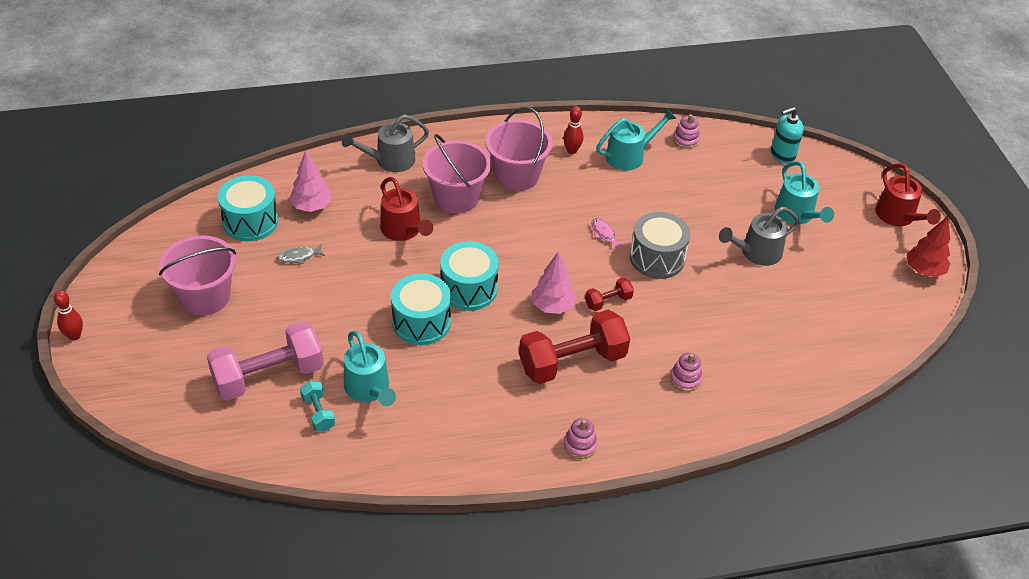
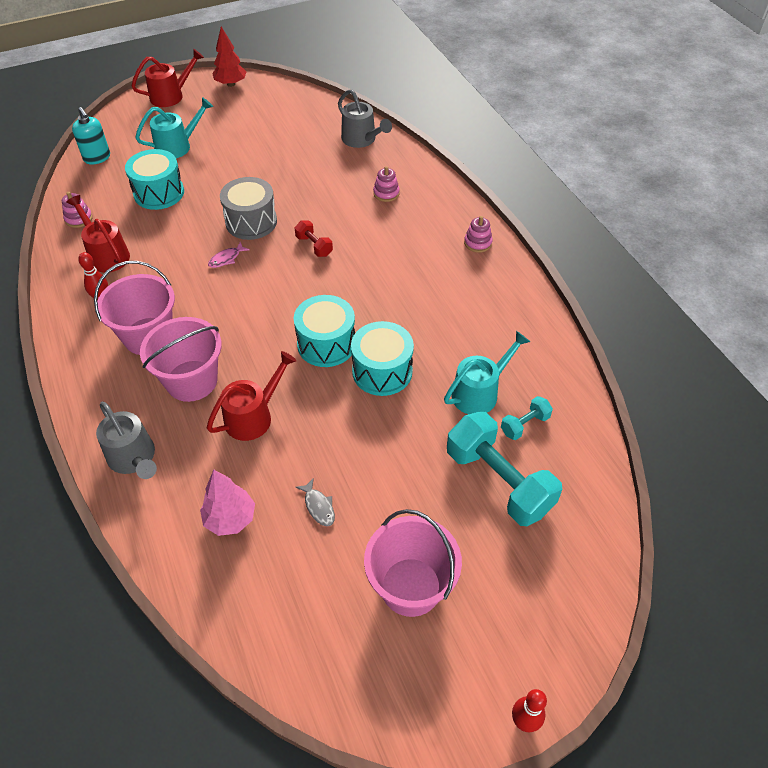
camera: 100 degrees left, 5 degrees up
(250, 221) = (270, 580): turquoise drum -> turquoise drum (159, 193)
(268, 376) = (498, 481): pink dumbbell -> turquoise dumbbell
(552, 306) = (331, 281): pink tree -> none
(572, 362) = (393, 259): red dumbbell -> none
(630, 155) = (106, 254): turquoise watering can -> red watering can
(756, 253) = (230, 165): grey watering can -> grey watering can (362, 139)

